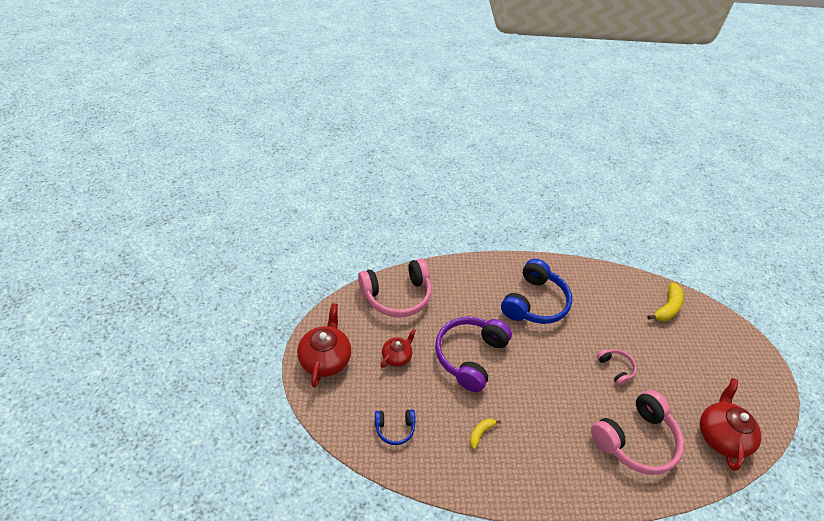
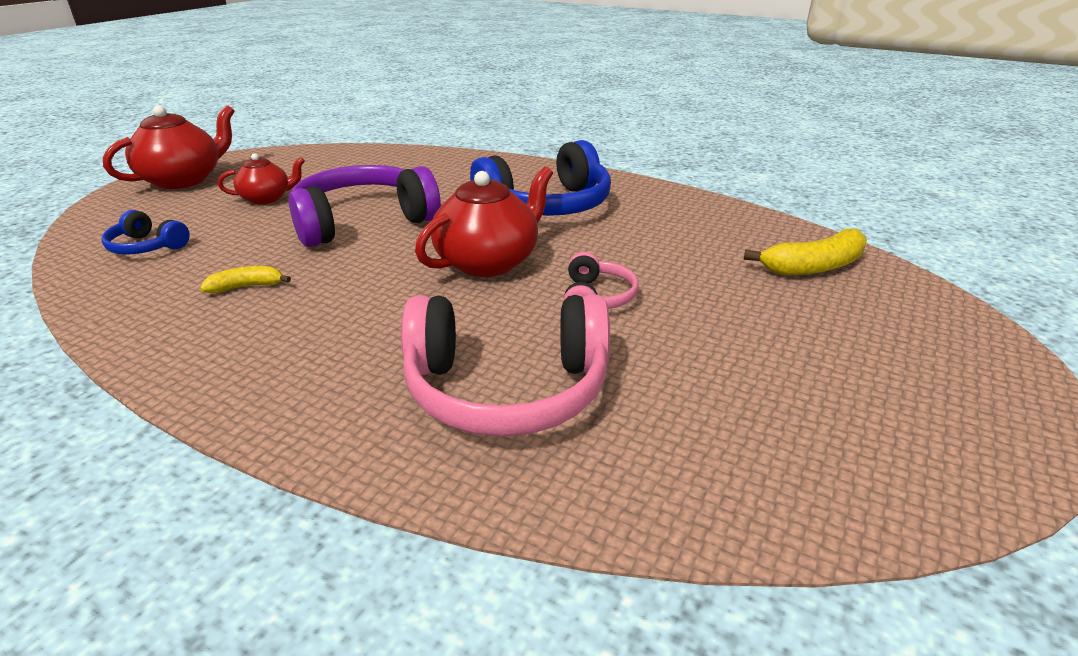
camera: 35 degrees right, 15 degrees down
(397, 295) = (356, 160): pink headphones -> none
(720, 436) = (738, 461): red teapot -> red teapot (488, 262)

